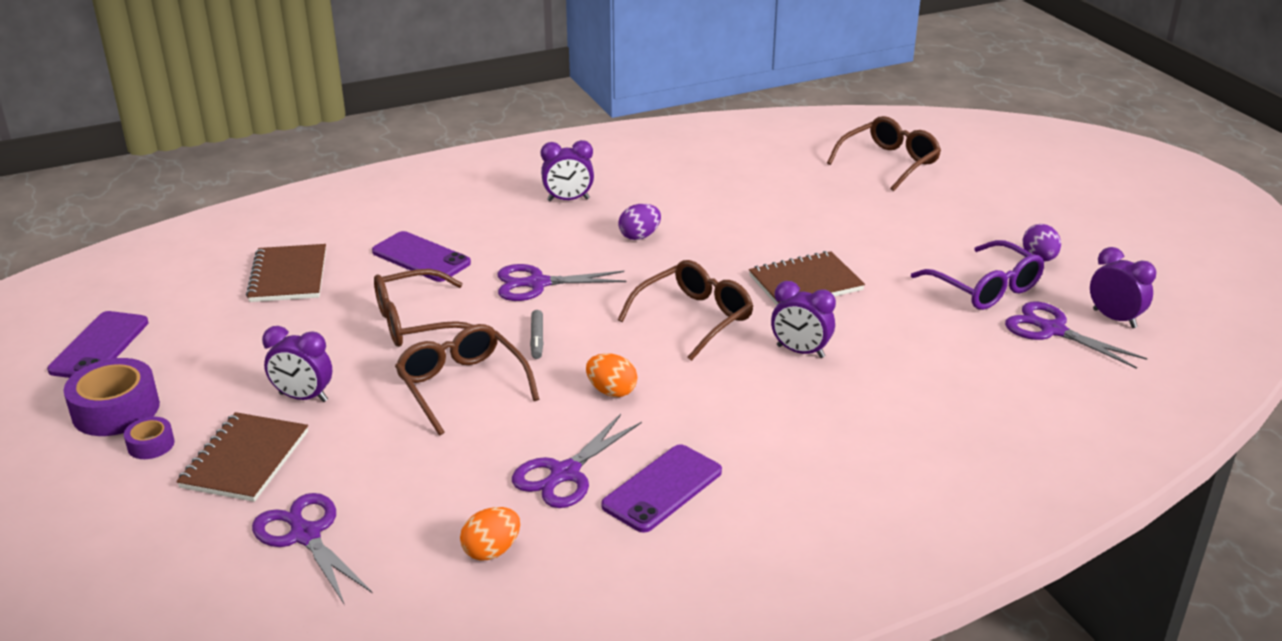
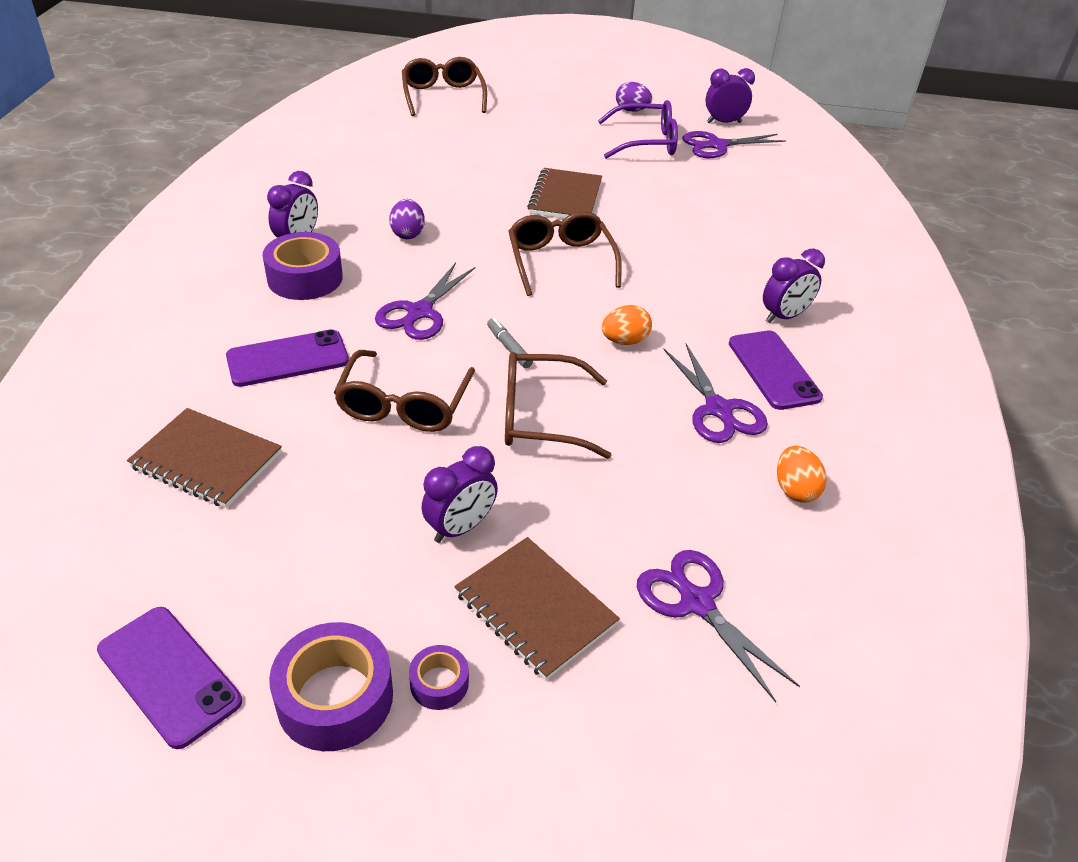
camera: 60 degrees left, 10 degrees up
(305, 535) = (696, 603): purple scissors -> purple scissors turned 60 degrees clockwise
(525, 222) = (305, 278): none -> purple tape
(537, 339) = (509, 347): grey marker -> grey marker turned 150 degrees counterclockwise
(800, 351) = (652, 239): purple clock -> purple clock (784, 316)

